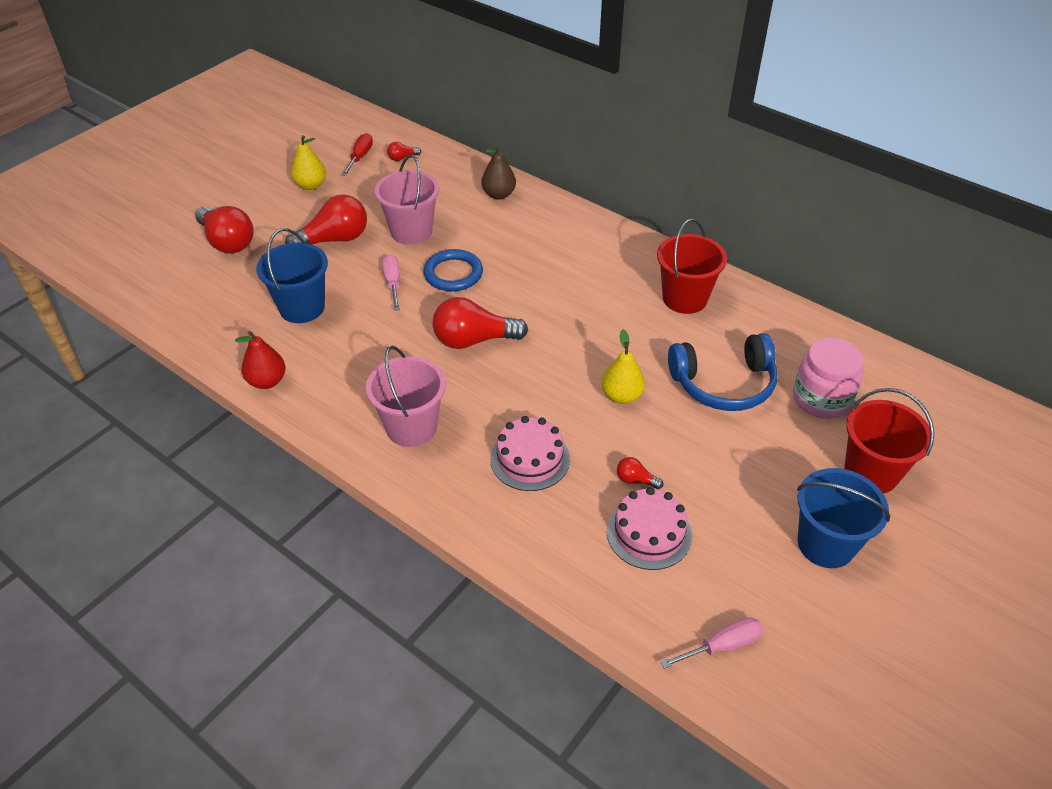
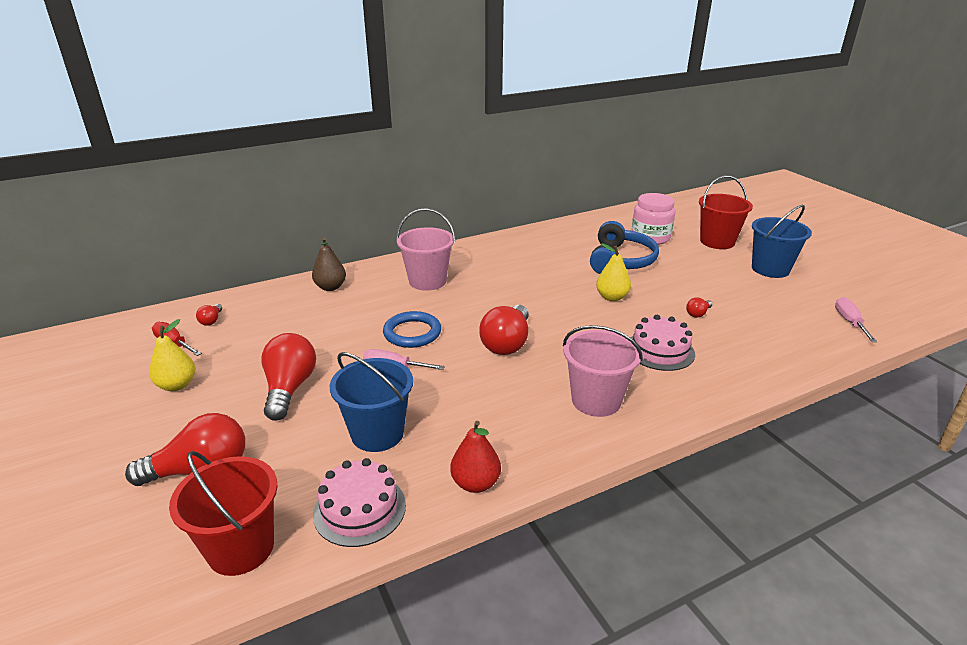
camera: 65 degrees left, 15 degrees down
(411, 231) = (329, 341): pink bucket -> pink bucket (427, 281)
(649, 533) = (749, 322): pink cake -> pink cake (359, 509)
(684, 298) = (528, 250): red bucket -> red bucket (241, 548)

